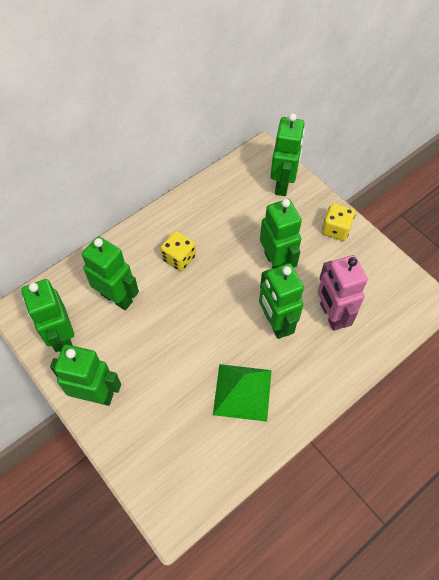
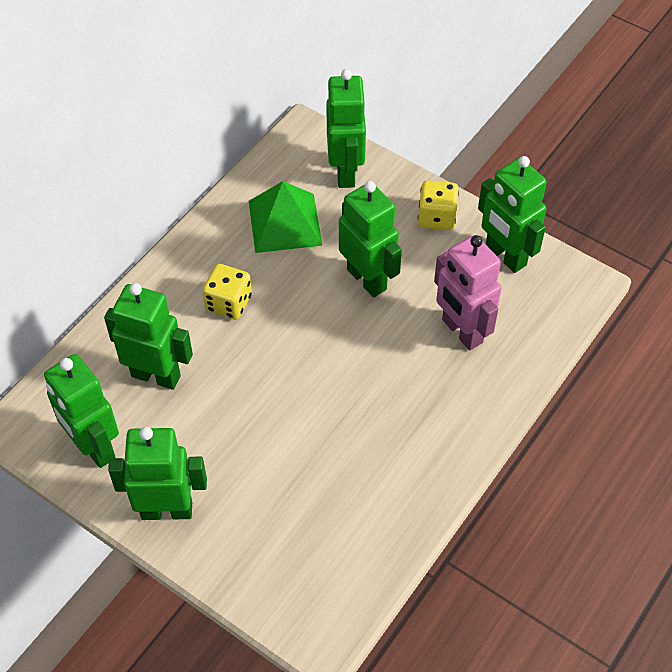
camera: 15 degrees left, 5 degrees down
(242, 392) = (370, 457): green pyramid -> green pyramid (285, 223)
(275, 323) = (389, 359): green robot -> green robot (505, 256)

